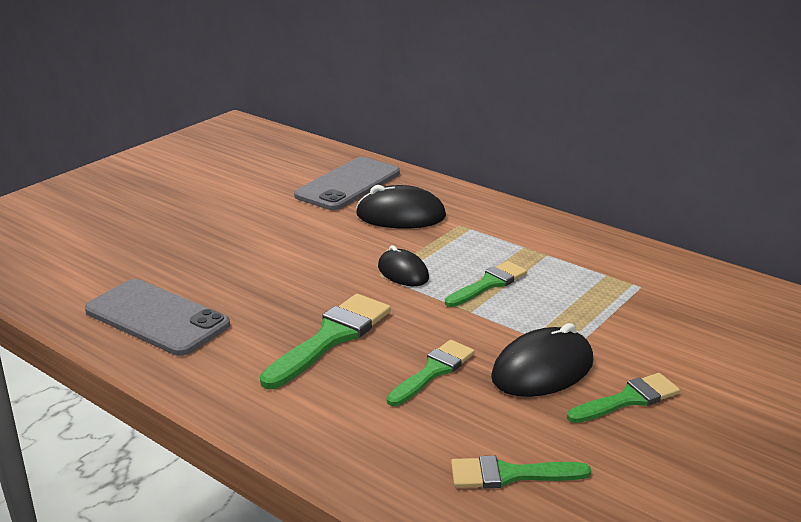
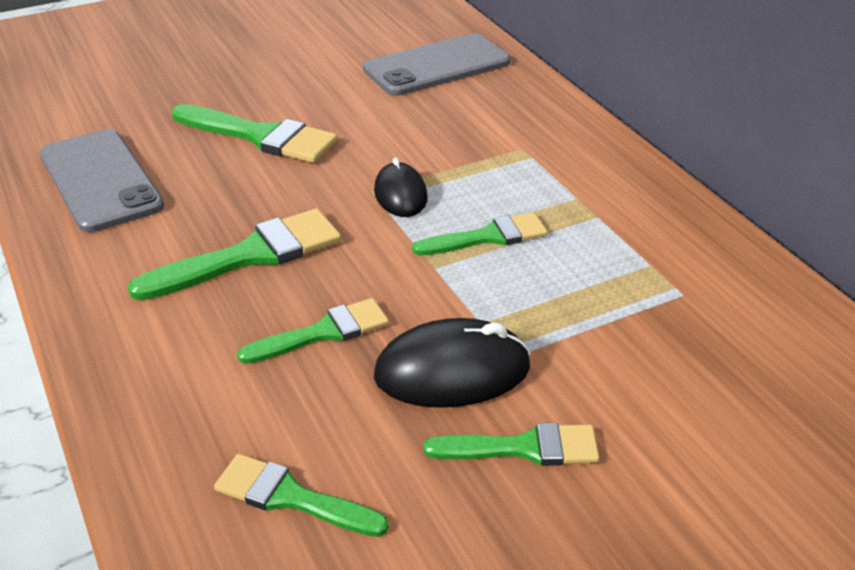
camera: 25 degrees right, 10 degrees up
(260, 258) = (261, 136): none -> green brush
(400, 215) = (462, 120): black mouse -> none

